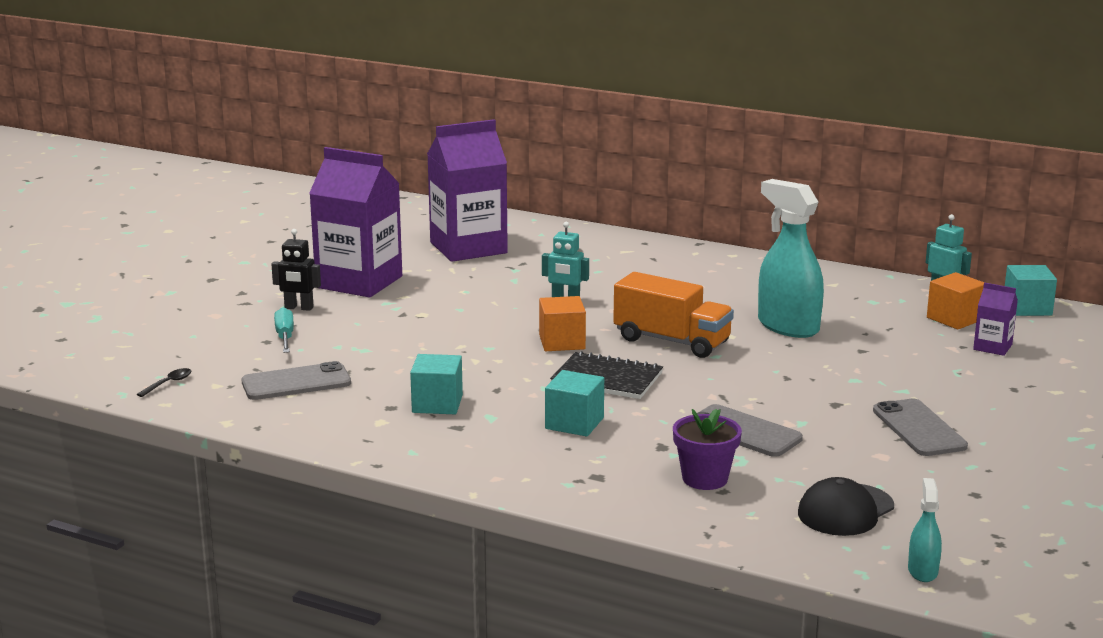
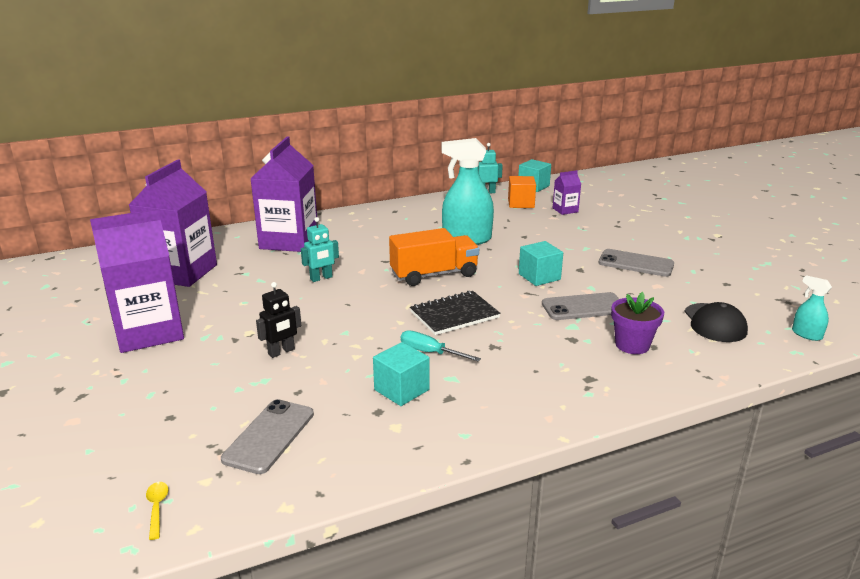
camera: 50 degrees left, 5 degrees up
(168, 383) = (157, 508): black spoon -> yellow spoon
(285, 337) = (178, 405): turquoise screwdriver -> turquoise screwdriver (430, 352)
(299, 308) = (140, 376): black robot -> black robot (281, 352)
(562, 342) = (379, 305): orange cube -> none
(574, 423) = (503, 352): turquoise cube -> turquoise cube (539, 277)
(611, 257) = (289, 241): none -> purple carton

